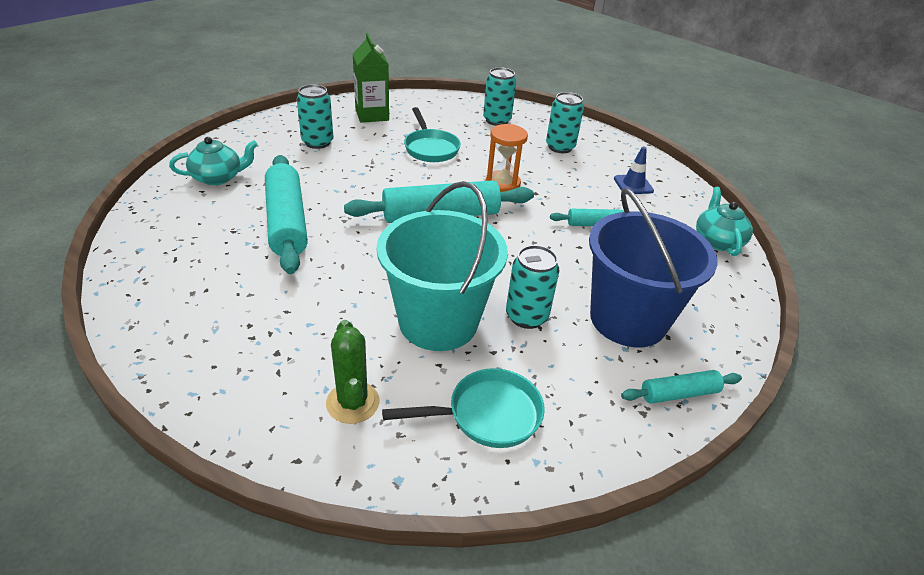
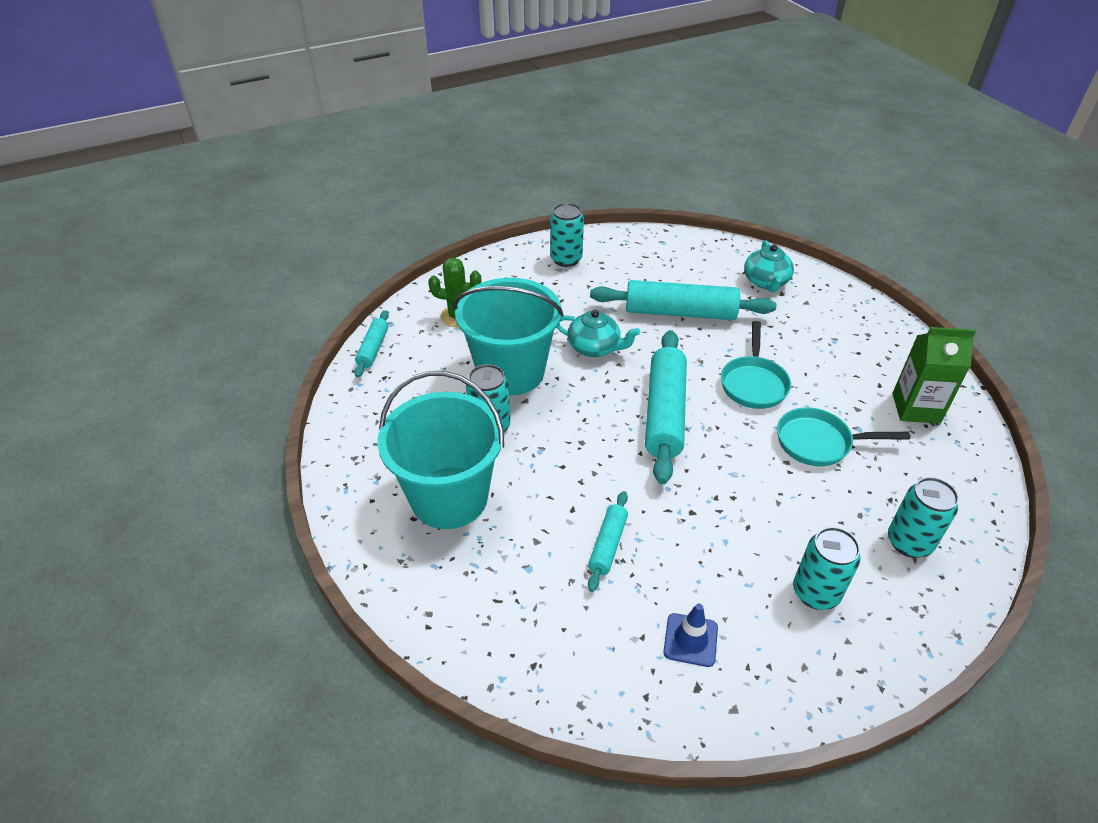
camera: 115 degrees right, 5 degrees up
(317, 142) = (837, 351): turquoise can -> turquoise can (566, 259)
(487, 415) = (409, 372): turquoise pan -> turquoise pan (753, 383)
(502, 184) = (719, 486): orange hourglass -> none
(628, 319) = (449, 497): blue bucket -> turquoise bucket
(679, 393) = (354, 490): turquoise rolling pin -> turquoise rolling pin (373, 349)
(717, 241) = (529, 670): turquoise teapot -> turquoise teapot (594, 347)

